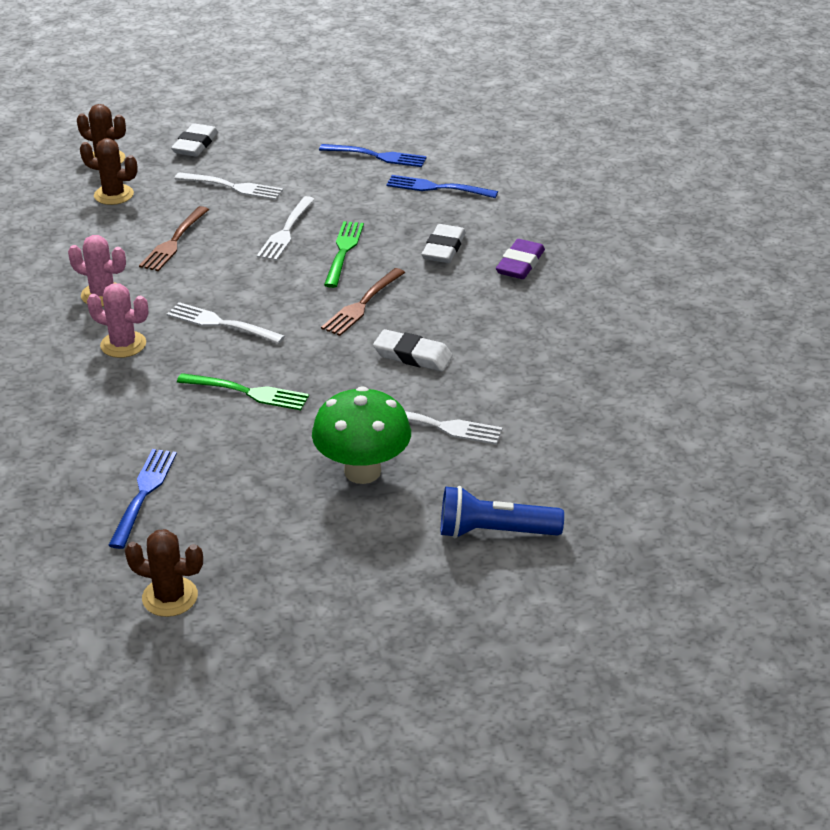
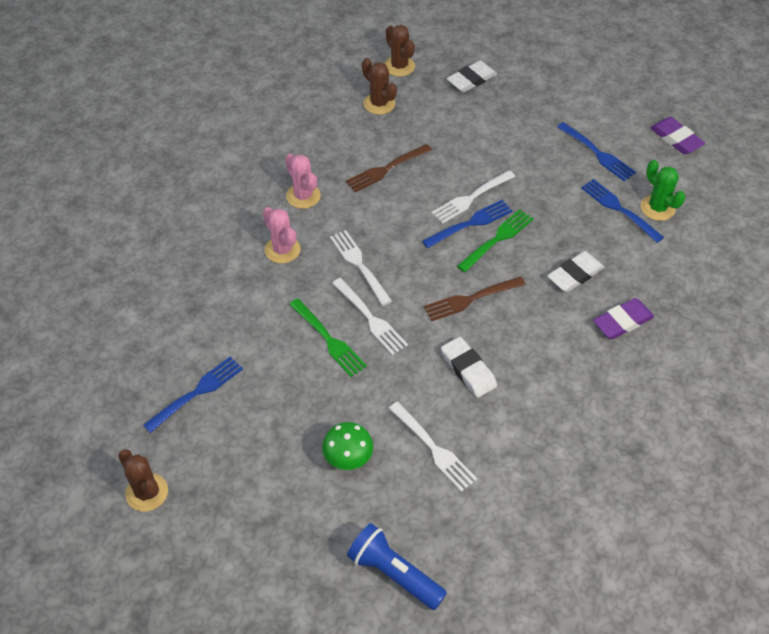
camera: 35 degrees right, 15 degrees up
(232, 187) = (466, 134): white fork -> white fork (369, 318)
(304, 250) = (470, 224): none -> blue fork
(362, 471) = (348, 459): green mushroom -> green mushroom, size x0.63
(439, 121) = (676, 139): none -> purple eraser
(471, 174) = (657, 208): none -> green cactus

